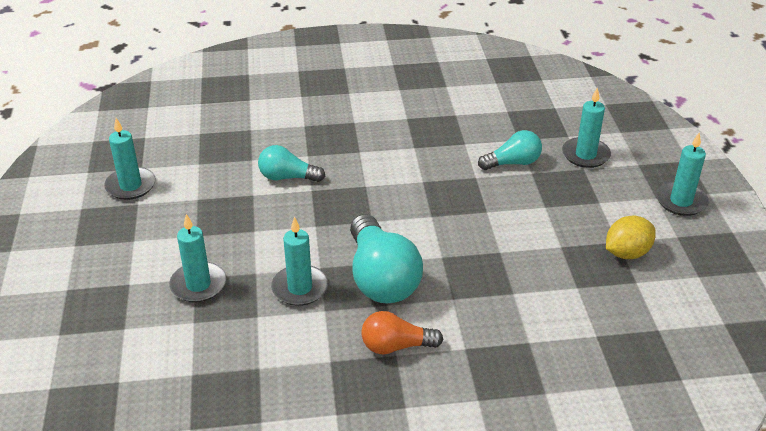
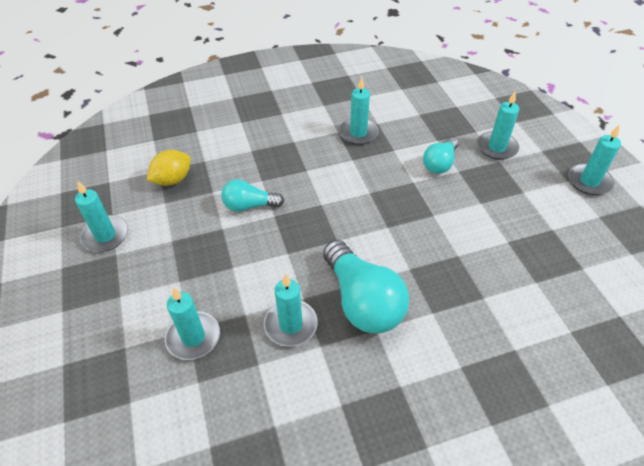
camera: 10 degrees left, 10 degrees up
(396, 346) = (398, 376): orange light bulb -> none
(429, 122) = (358, 133): none -> turquoise candle
(512, 163) = (440, 163): turquoise light bulb -> turquoise light bulb turned 150 degrees clockwise
(626, 253) = (565, 240): yellow lemon -> yellow lemon (173, 180)

